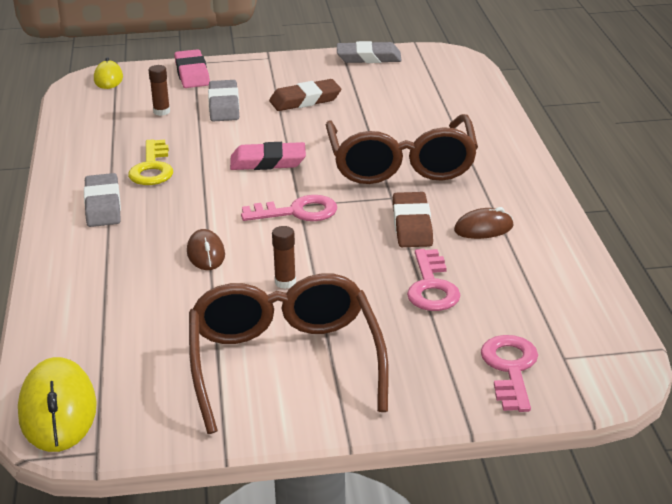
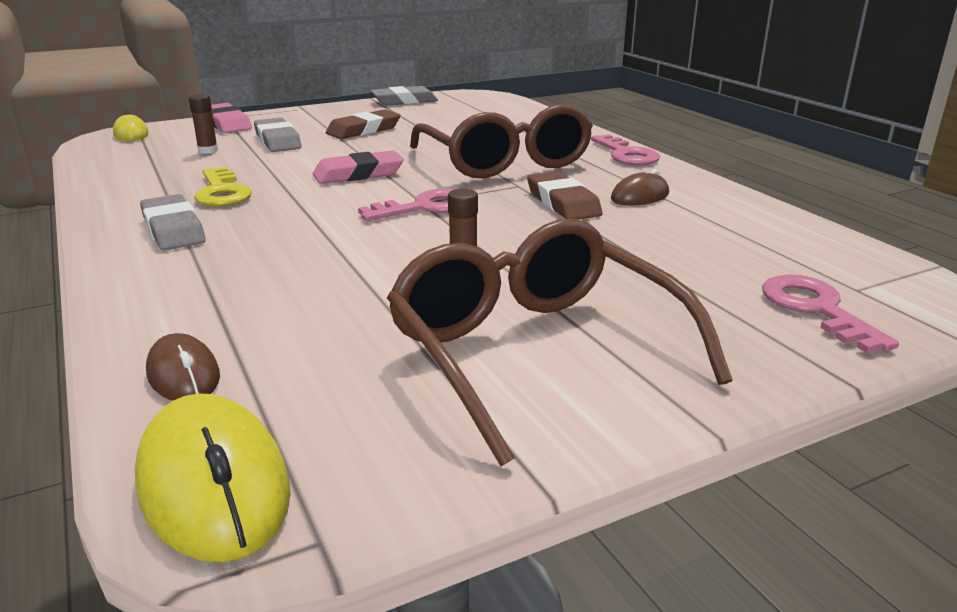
camera: 20 degrees left, 5 degrees down
(206, 254) = (340, 256): brown mouse -> brown mouse (183, 375)
(432, 287) = (640, 249): pink key -> pink key (626, 154)

